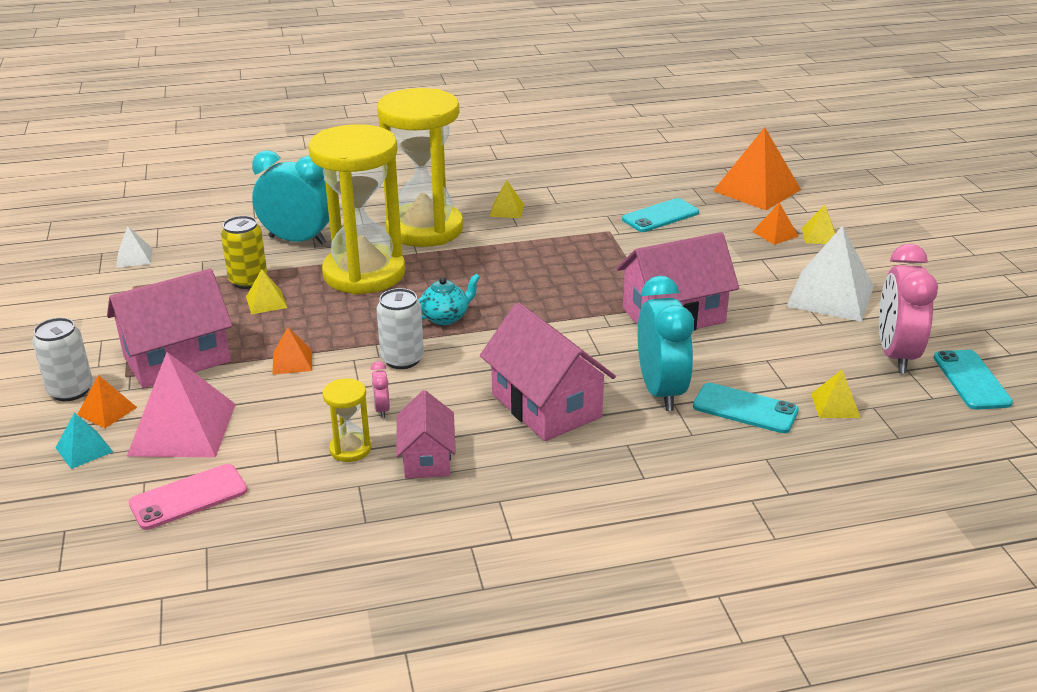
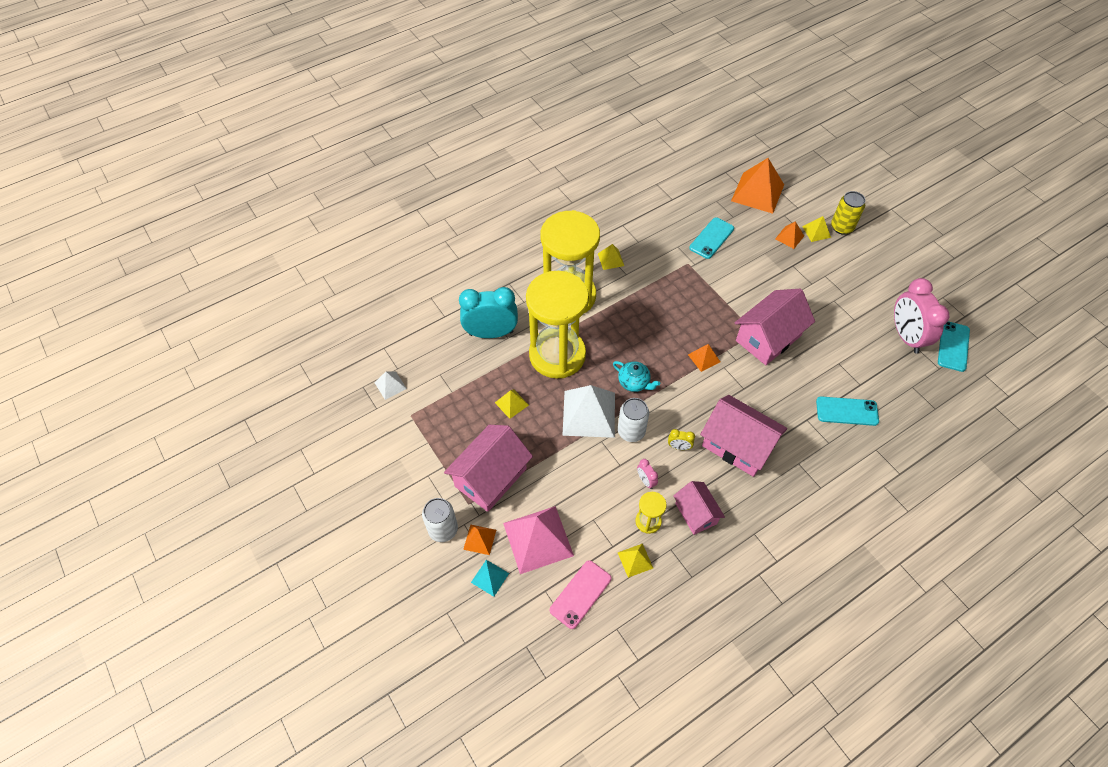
camera: 20 degrees left, 25 degrees up
(248, 281) = (485, 386): yellow can -> yellow can (842, 227)
(292, 361) = (565, 456): orange pyramid -> orange pyramid (704, 358)
(446, 317) = (634, 383): turquoise teapot -> turquoise teapot turned 90 degrees clockwise
(458, 388) = (679, 447): none -> yellow clock
(661, 391) = (794, 411): turquoise clock -> none
(830, 296) = (848, 291): white pyramid -> white pyramid (589, 413)
(835, 405) = (892, 392): yellow pyramid -> yellow pyramid (635, 560)
(971, 380) = (953, 346): turquoise phone -> turquoise phone turned 45 degrees clockwise

